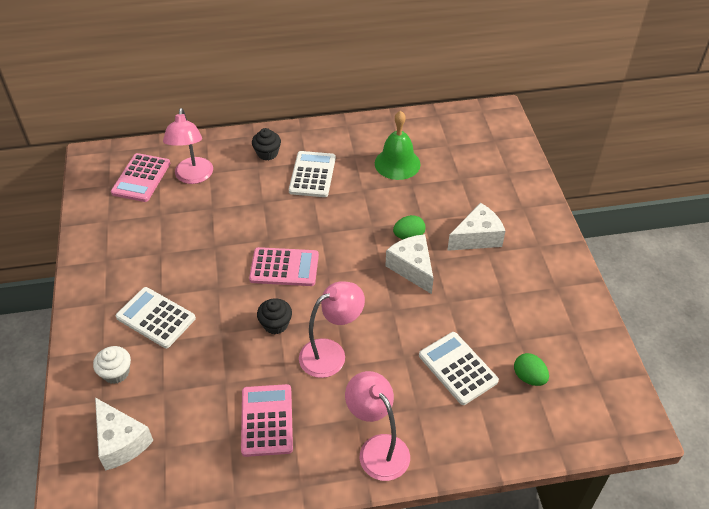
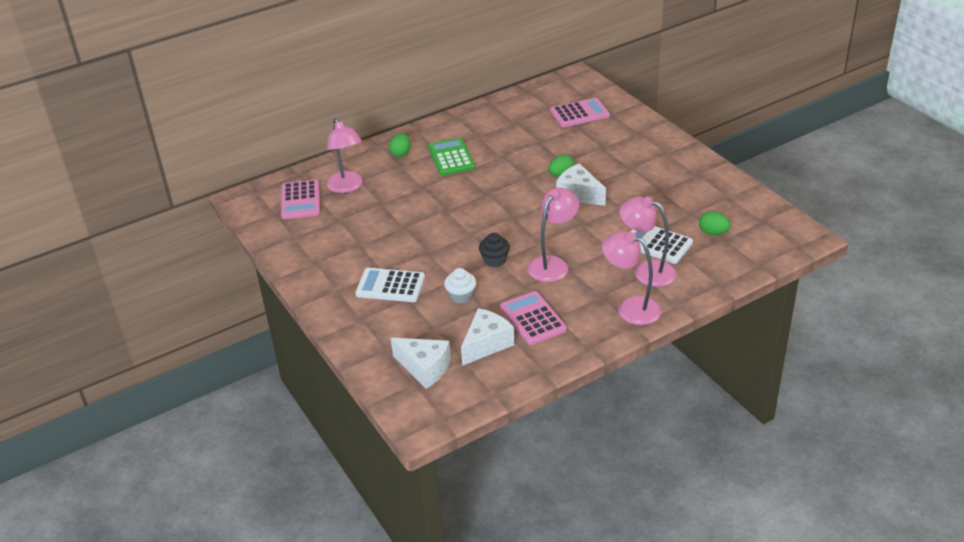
camera: 20 degrees left, 10 degrees down
(116, 373) = (385, 329): white cupcake -> white cupcake (461, 296)
(267, 153) = (401, 154): black cupcake -> green egg
(284, 267) = (474, 223): pink calculator -> pink calculator (579, 113)
(312, 174) = (451, 157): white calculator -> green calculator
(397, 163) = (517, 131): green bell -> none
(424, 403) = (646, 271): none -> pink lamp
(477, 237) = (616, 161): white cheese -> white cheese (486, 344)

